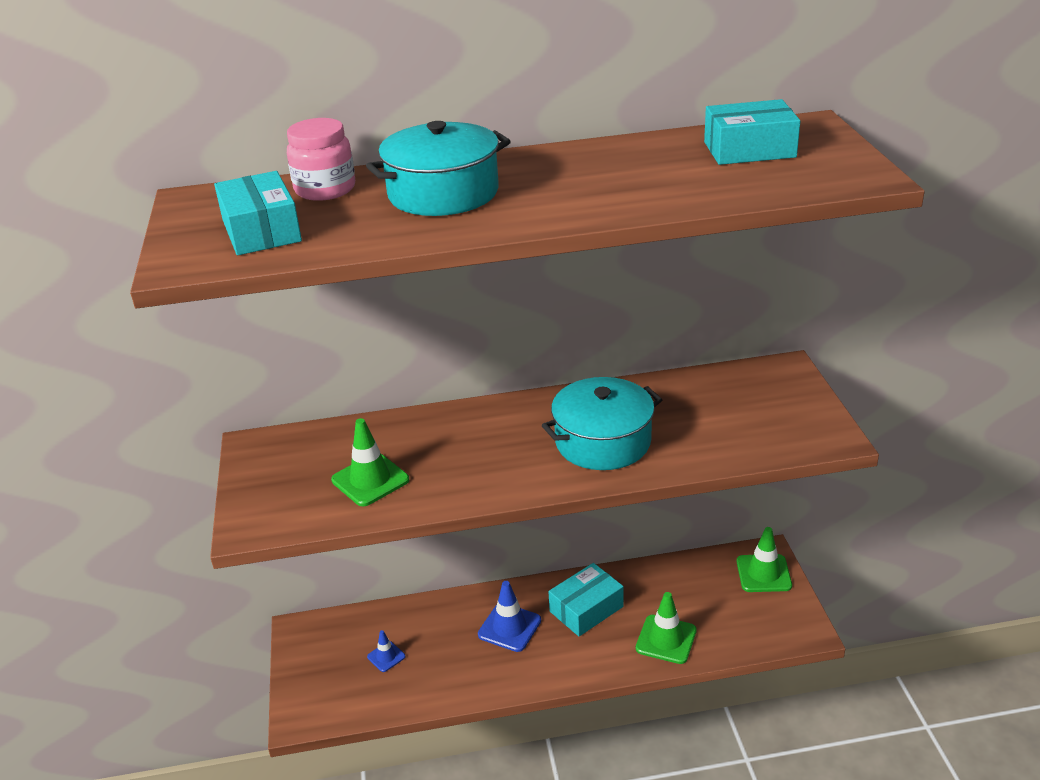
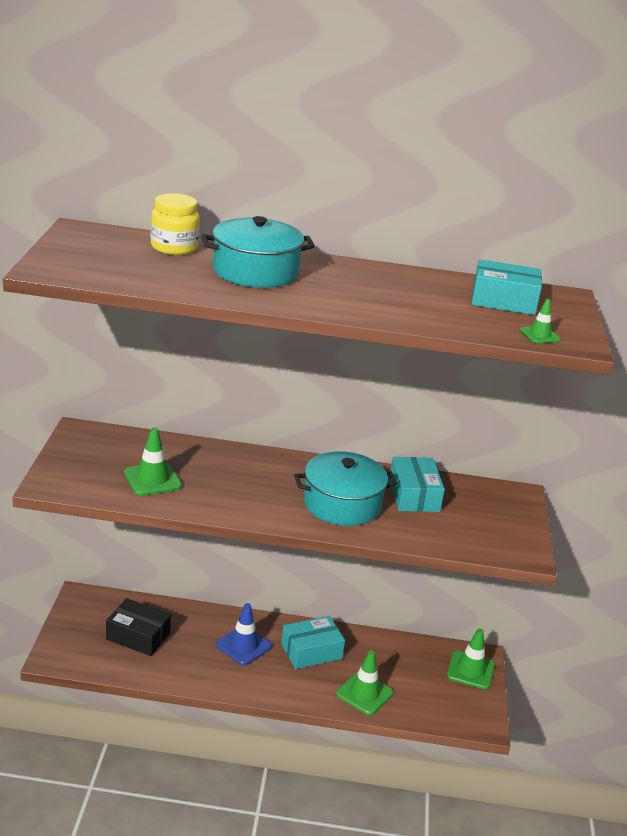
camera: 10 degrees right, 5 degrees down
(261, 231) = (113, 263): turquoise box -> turquoise box (414, 495)
(325, 189) = (174, 247): pink jar -> yellow jar
(386, 656) = (138, 636): blue traffic cone -> black box
(821, 180) = (540, 335): none -> green traffic cone

